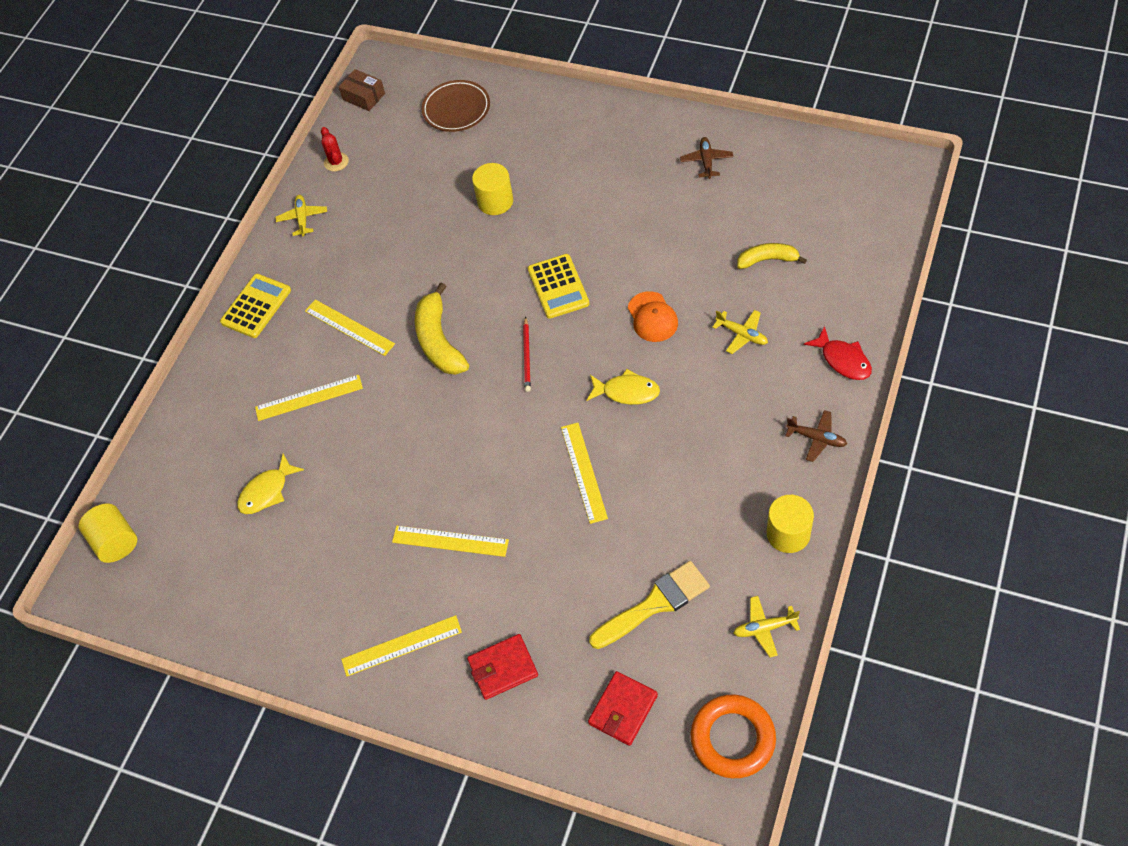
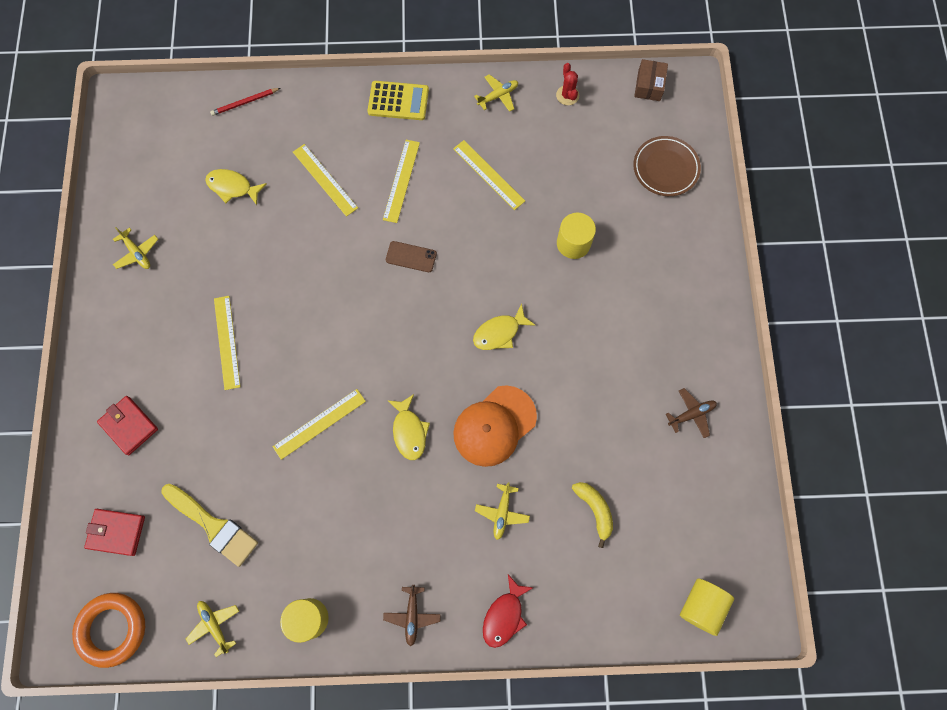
camera: 60 degrees right, 15 degrees up
(116, 541) = (162, 102): yellow cylinder -> yellow cylinder (701, 606)
(294, 612) = (137, 253): none -> yellow plane
(336, 162) = (567, 95): red cactus -> red cactus turned 60 degrees counterclockwise
(401, 645) = (129, 342): yellow ruler -> yellow ruler (489, 174)
(439, 341) = (411, 257): yellow banana -> brown phone
(527, 356) = (419, 334): red pencil -> red pencil (245, 102)
(558, 287) = (499, 332): yellow calculator -> yellow fish
(652, 317) = (494, 426): orange cap -> orange cap, size x1.56

